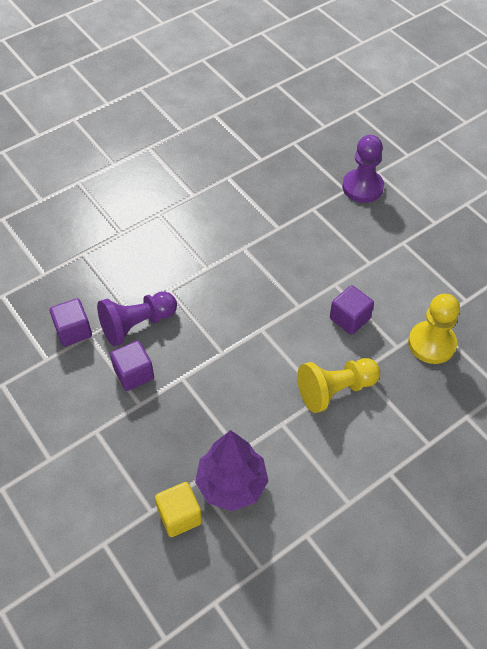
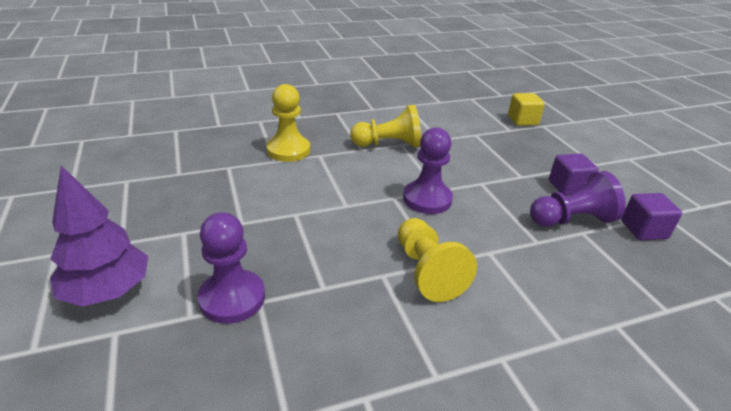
camera: 165 degrees left, 20 degrees down
(231, 484) = (484, 124): purple tree -> purple tree (108, 291)
(249, 238) = (427, 271): none -> yellow pawn
(269, 313) = (427, 199): none -> purple pawn
(349, 318) = (349, 178): purple cube -> none

